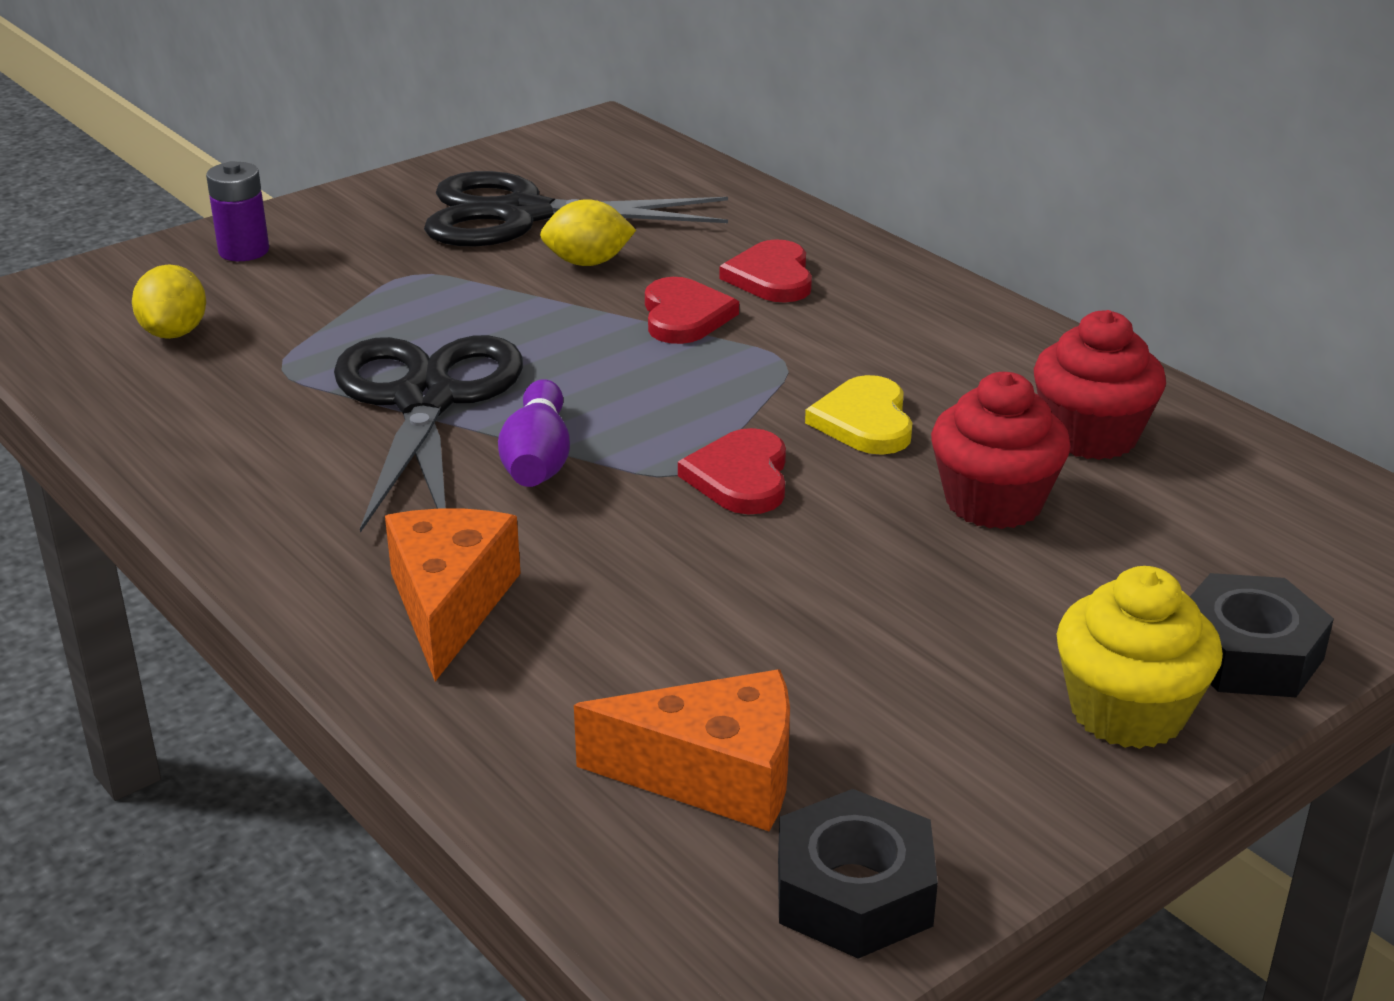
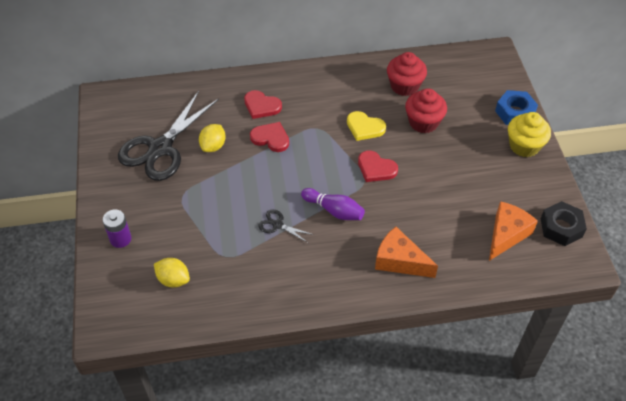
camera: 60 degrees left, 20 degrees up
(425, 401) = (277, 225): black scissors -> black scissors, size x0.42
(1248, 654) = (515, 112): black nut -> blue nut

